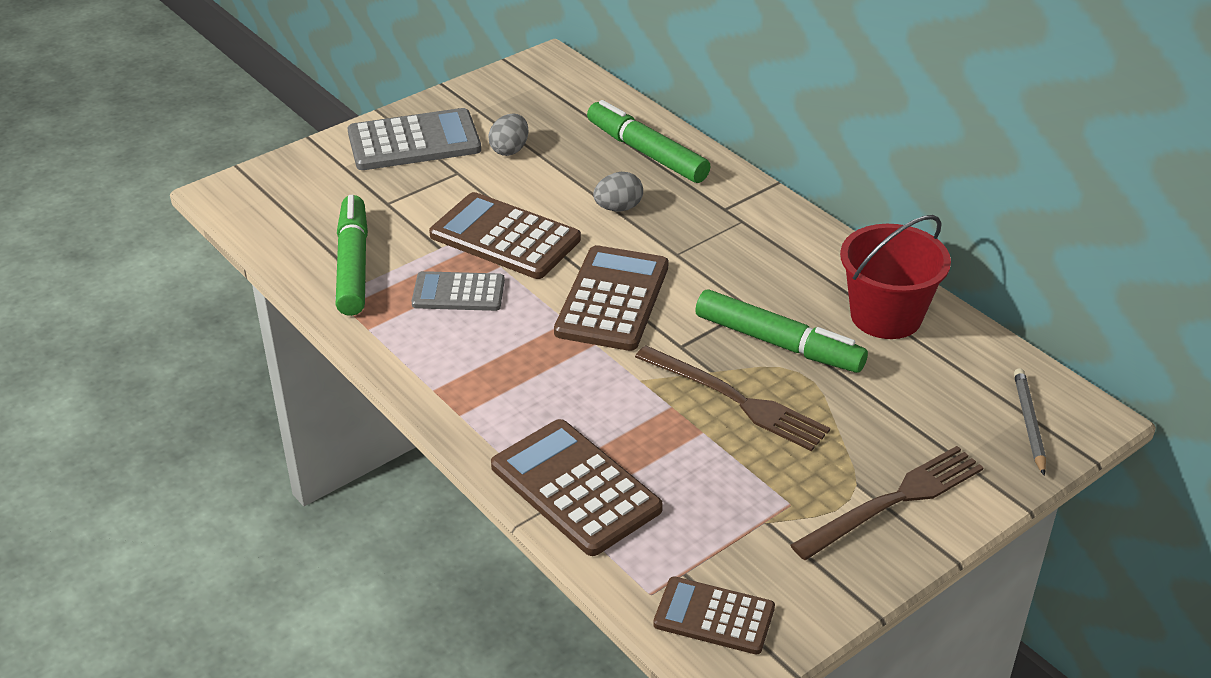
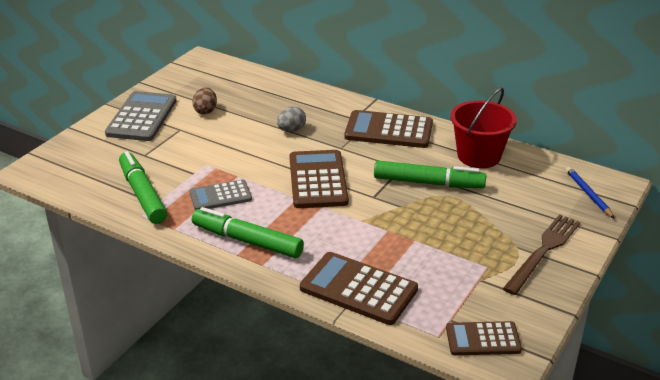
camera: 20 degrees left, 5 degrees down
(414, 141) = (142, 117): grey calculator -> grey calculator turned 45 degrees counterclockwise
(505, 237) = (231, 159): brown calculator -> brown calculator (388, 130)
(509, 150) = (205, 111): grey egg -> brown egg
(646, 153) = (290, 97): green marker -> green marker (247, 241)
(736, 400) = (423, 218): brown fork -> none
(1029, 422) = (588, 194): grey pencil -> blue pencil

